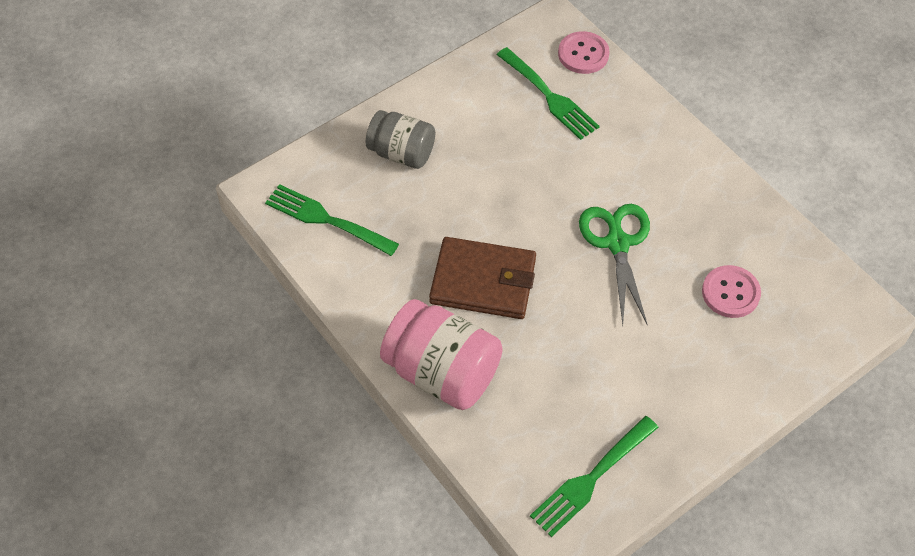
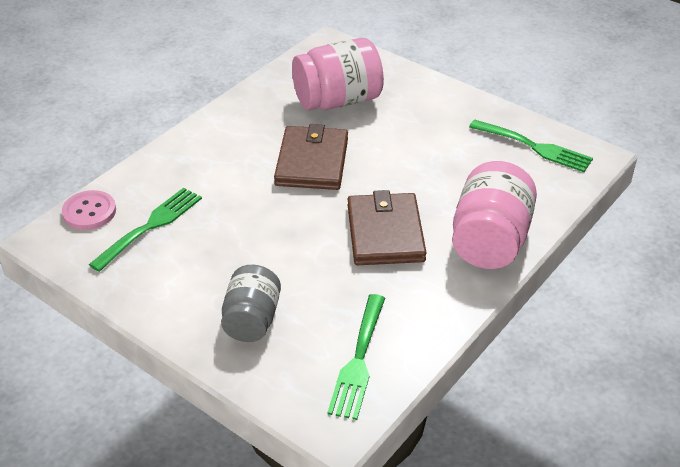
camera: 105 degrees left, 15 degrees down
(617, 243) = (312, 162): green scissors -> brown wallet
(730, 293) = (338, 101): pink button -> pink jar

